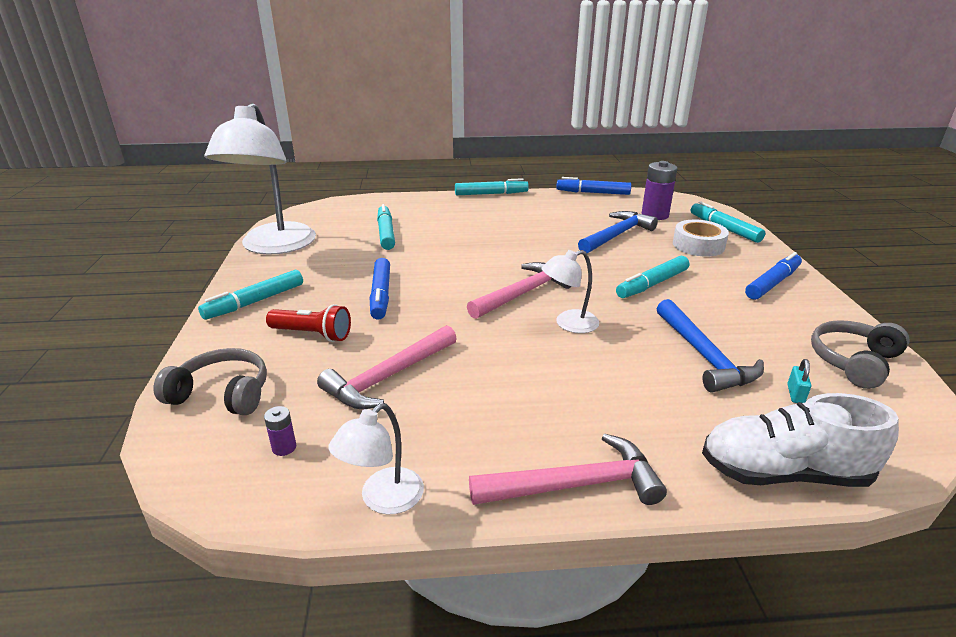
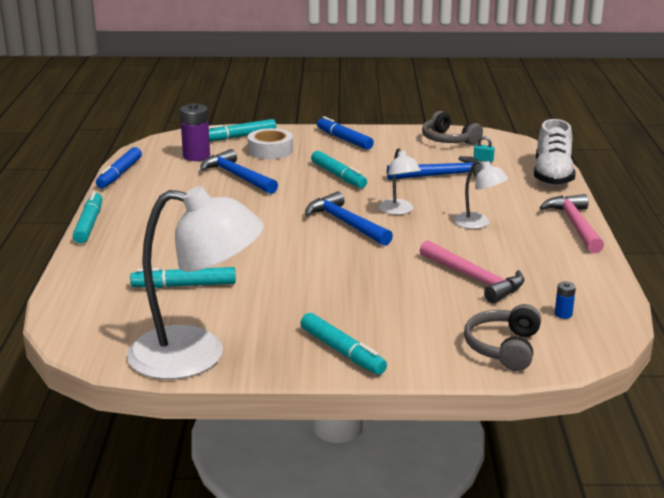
camera: 85 degrees left, 5 degrees down
(284, 447) = (563, 314): purple battery -> blue battery
(312, 334) = (410, 314): red flashlight -> none
(380, 295) = (338, 285): blue marker -> none
(383, 499) = (602, 278): white lamp -> white lamp (478, 223)
(523, 293) = (345, 223): pink hammer -> blue hammer

